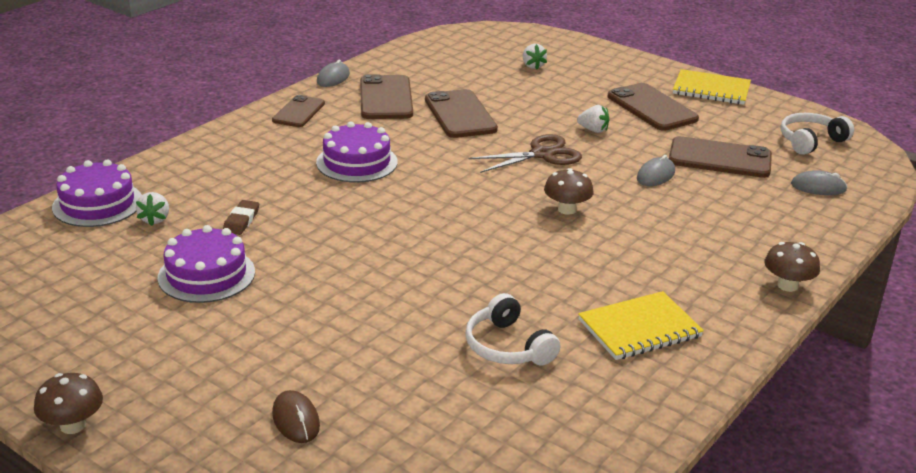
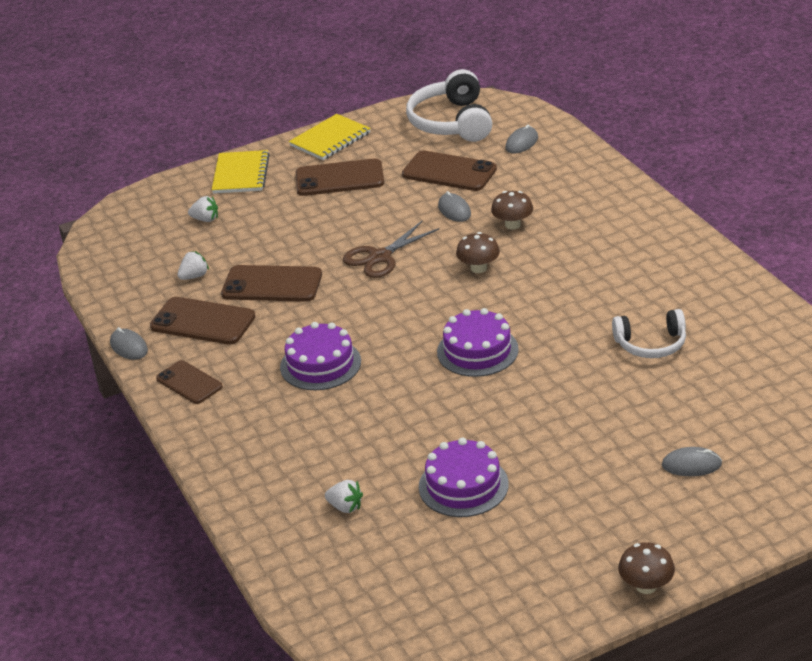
camera: 60 degrees left, 5 degrees up
(97, 204) = (289, 543): purple cake -> purple cake (477, 351)
(241, 221) = (383, 452): brown eraser -> none
(296, 420) = (691, 465): brown mouse -> grey mouse
(542, 154) = (380, 257): brown scissors -> brown scissors turned 135 degrees counterclockwise
(593, 130) = (356, 219): white strawberry -> white strawberry (194, 276)
(639, 328) = (659, 279): yellow notebook -> yellow notebook (241, 174)
(719, 158) = (449, 172): brown phone -> brown phone turned 75 degrees clockwise
(787, 285) = (641, 200): brown mushroom -> brown mushroom (512, 225)
(811, 141) = (452, 122): white headphones -> white headphones, size x1.61

